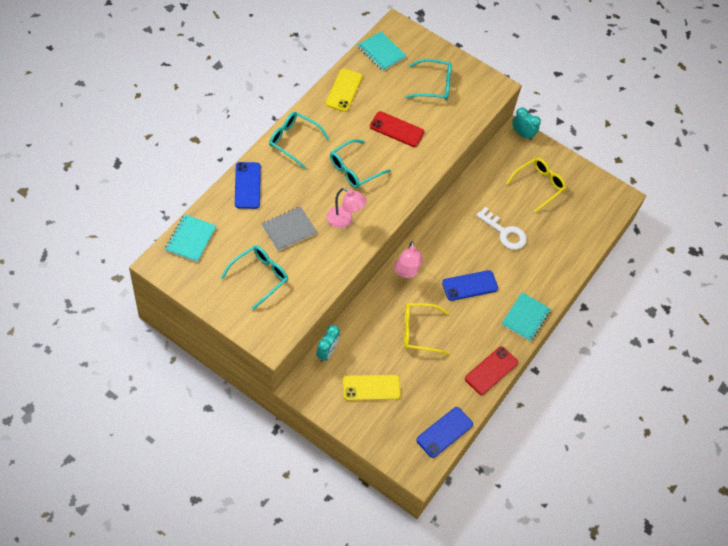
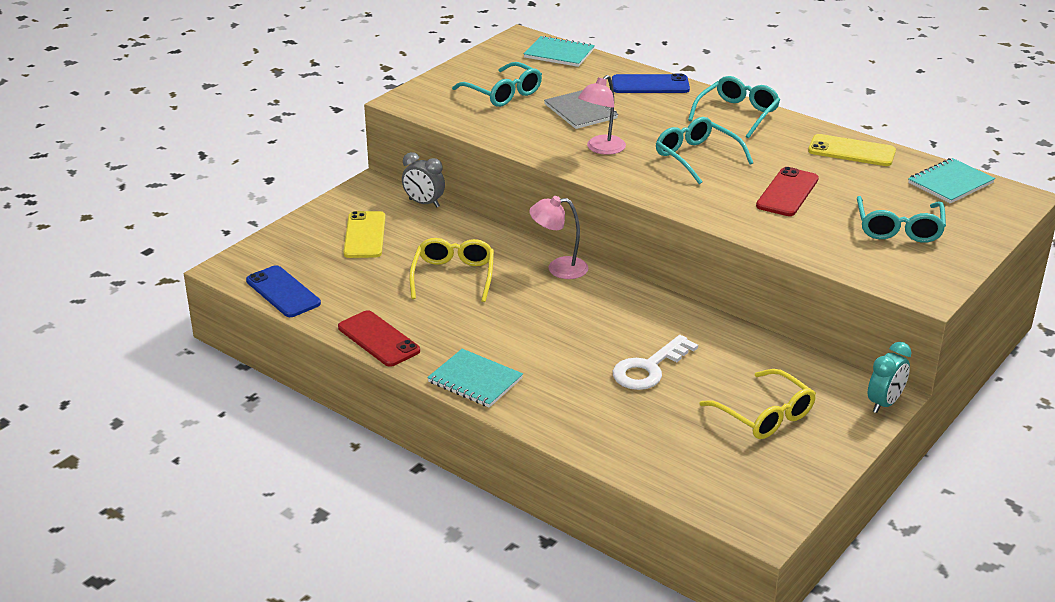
camera: 100 degrees right, 25 degrees down
(327, 352) = (424, 203): turquoise clock -> grey clock
(470, 286) = (537, 326): blue phone -> none

